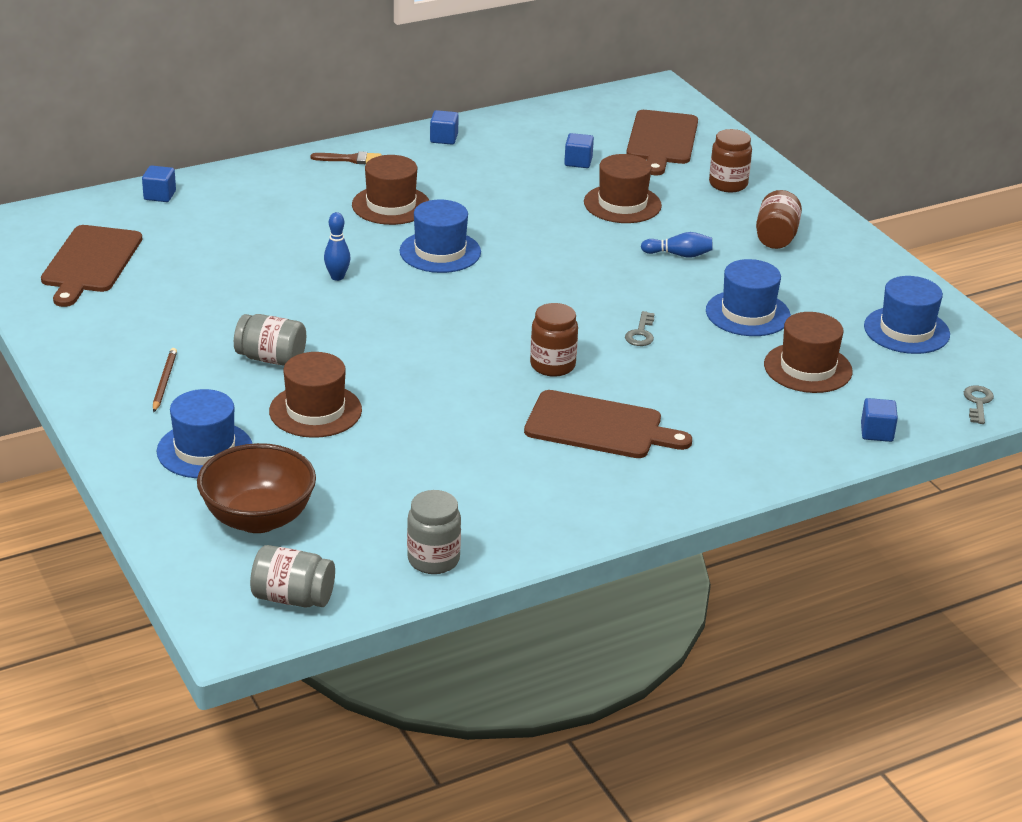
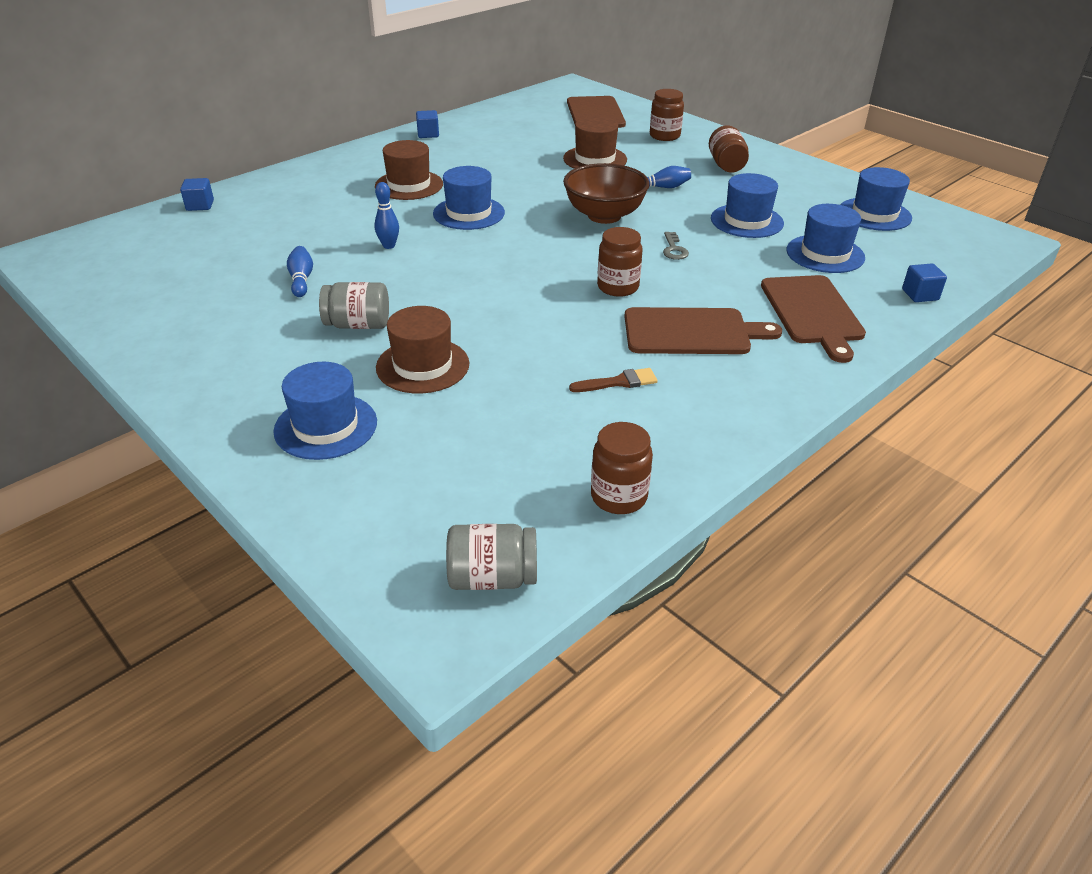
camera: 15 degrees left, 5 degrees up
(90, 262) = (149, 269): brown cutting board -> brown cutting board (812, 313)
(164, 382) = (258, 365): brown pencil -> none
(234, 300) = (301, 280): none -> blue bowling pin
(258, 518) = (413, 490): brown bowl -> brown bowl (604, 216)
(351, 159) = (359, 157): brown brush -> brown brush (618, 382)
(433, 560) = (619, 497): grey jar -> brown jar
(578, 162) = (542, 136): blue cube -> none
(808, 368) = (825, 254): brown hat -> blue hat
(978, 402) = (973, 258): grey key -> none

